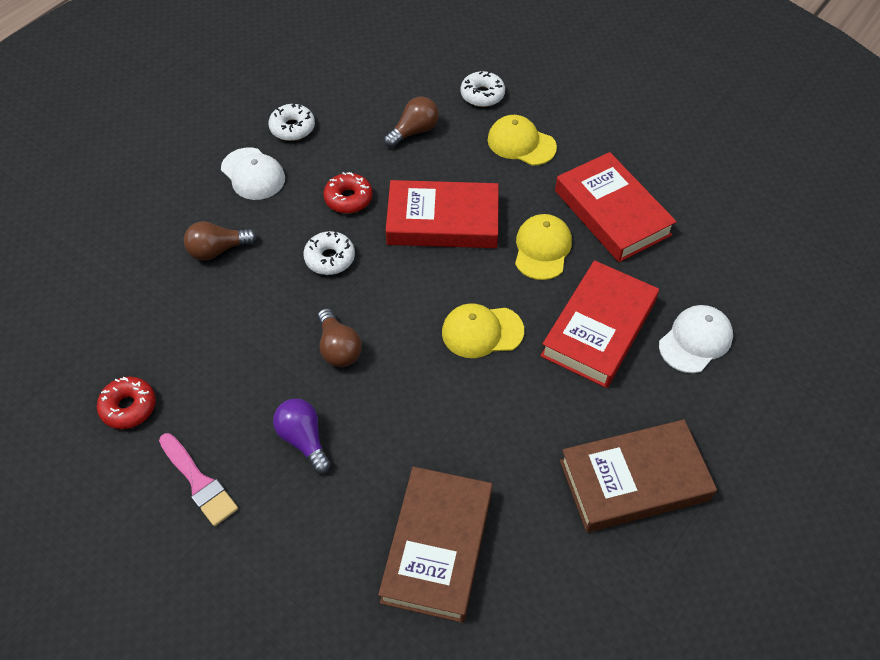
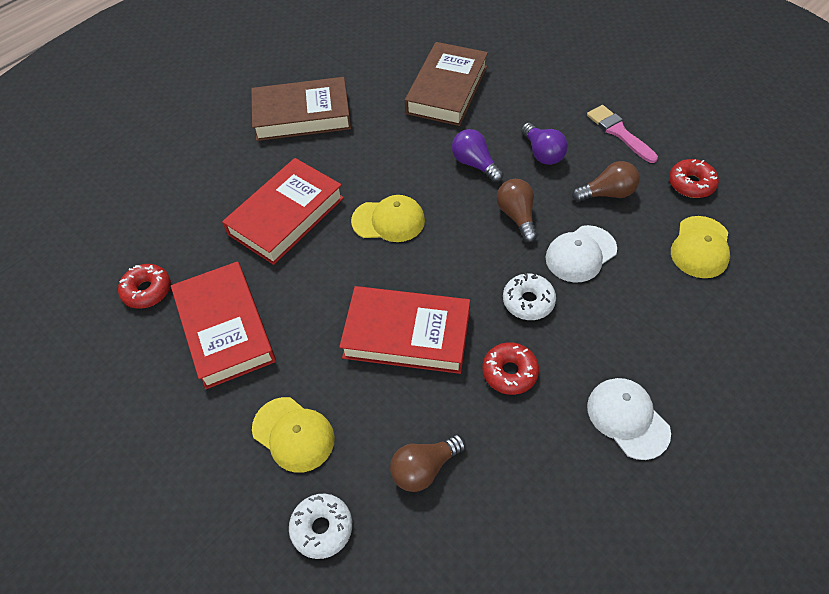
camera: 170 degrees left, 0 degrees up
(218, 250) = (648, 320): brown light bulb -> brown light bulb (607, 193)
(292, 128) = (586, 492): white donut -> none
(389, 416) = (475, 164): none -> purple light bulb
(542, 249) = (311, 294): yellow cap -> yellow cap (700, 247)
(695, 340) = (209, 201): white cap -> white cap (580, 254)
(705, 239) = (147, 290): none -> red donut

